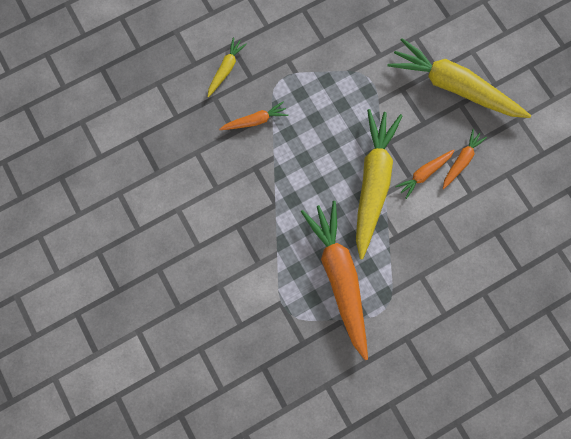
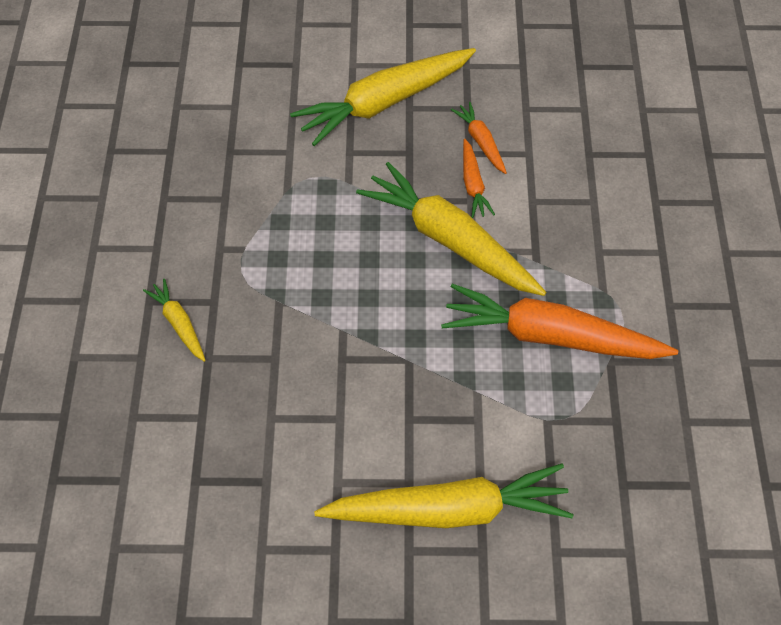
camera: 60 degrees left, 20 degrees down
(192, 277) = (449, 511): none -> yellow carrot
(255, 121) = (277, 326): orange carrot -> none

